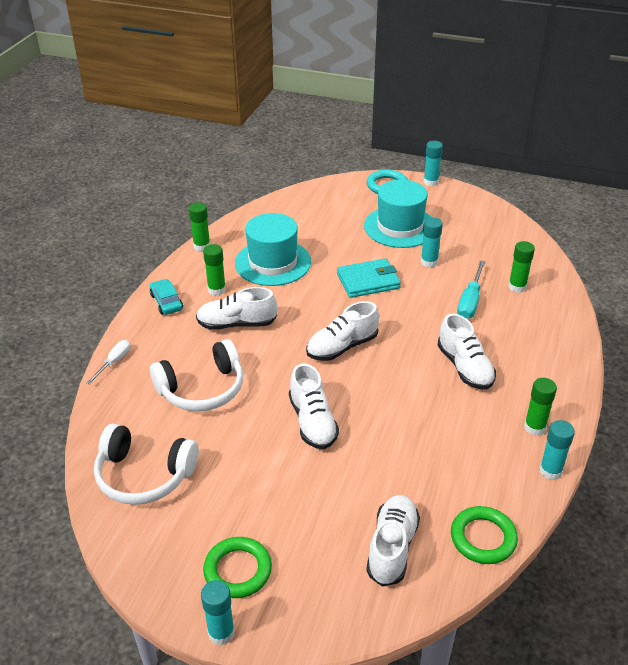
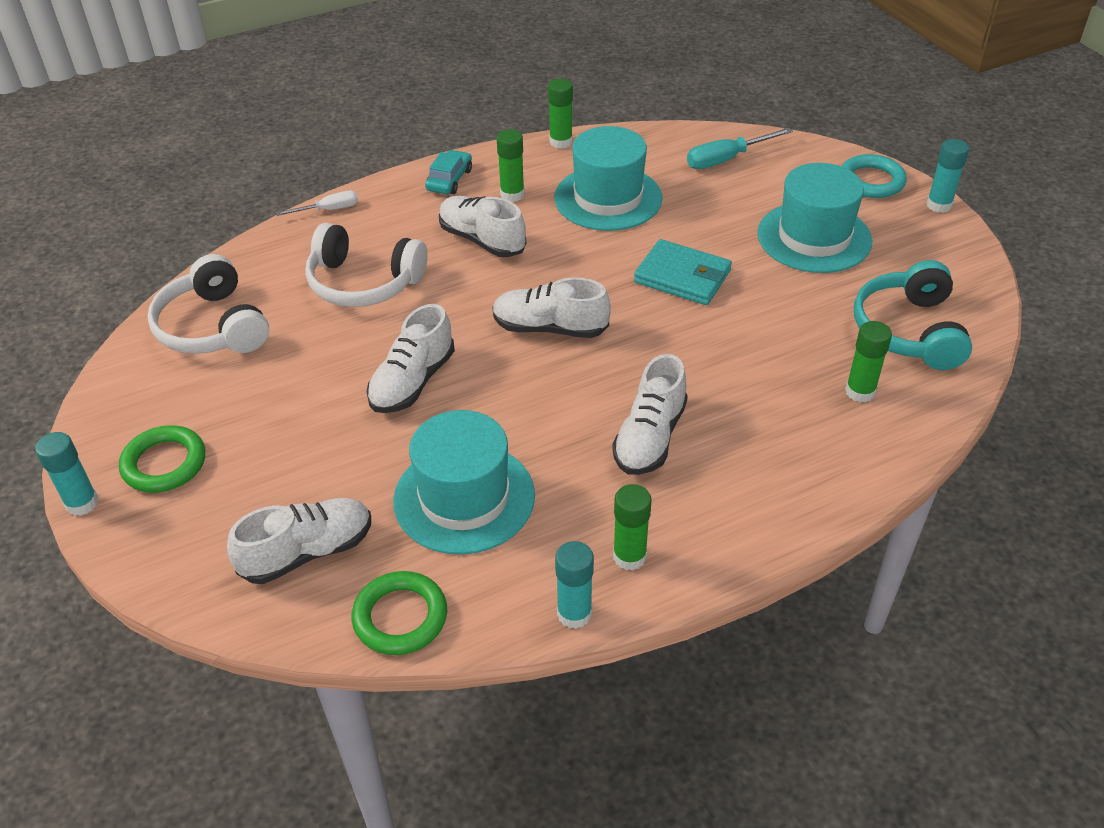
camera: 45 degrees right, 5 degrees up
(426, 459) = (464, 498): none -> turquoise hat
(429, 262) = (788, 297): turquoise glue stick -> none
(470, 301) = (771, 371): turquoise screwdriver -> turquoise screwdriver (726, 159)
(497, 247) = (908, 331): none -> turquoise headphones

